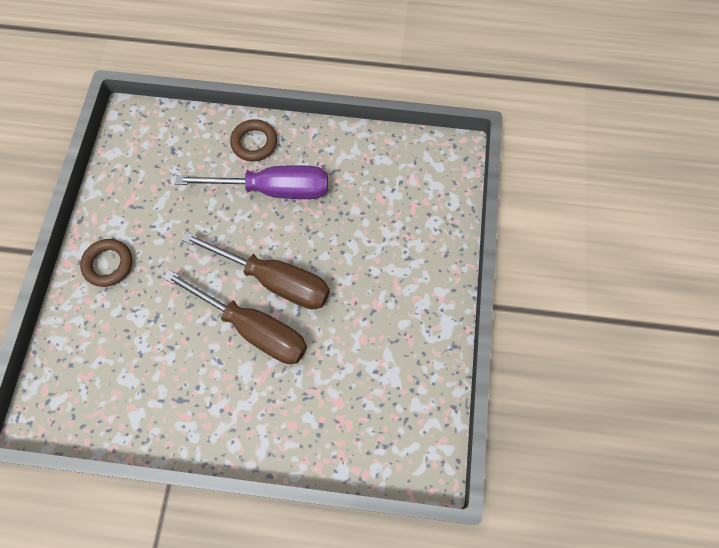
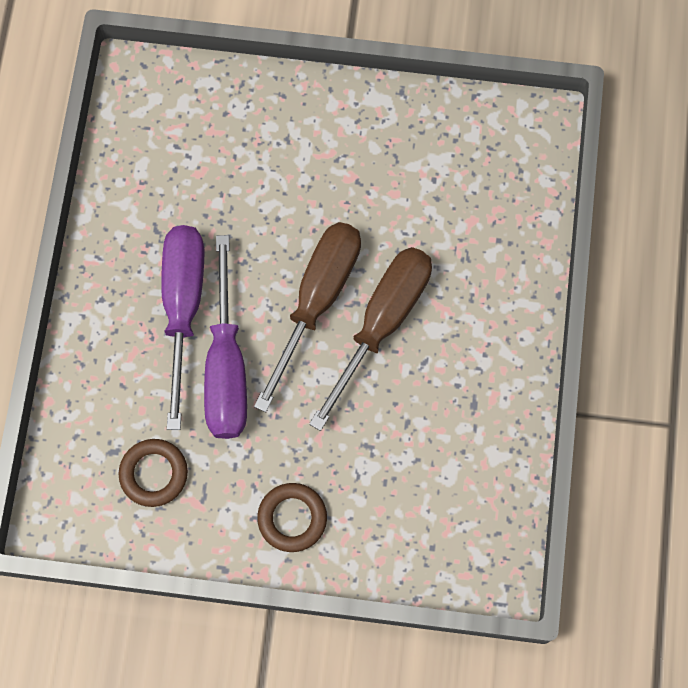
camera: 90 degrees left, 5 degrees up
(227, 219) = (226, 366): none -> purple screwdriver
(254, 143) = (106, 337): brown ring -> brown ring (154, 474)

